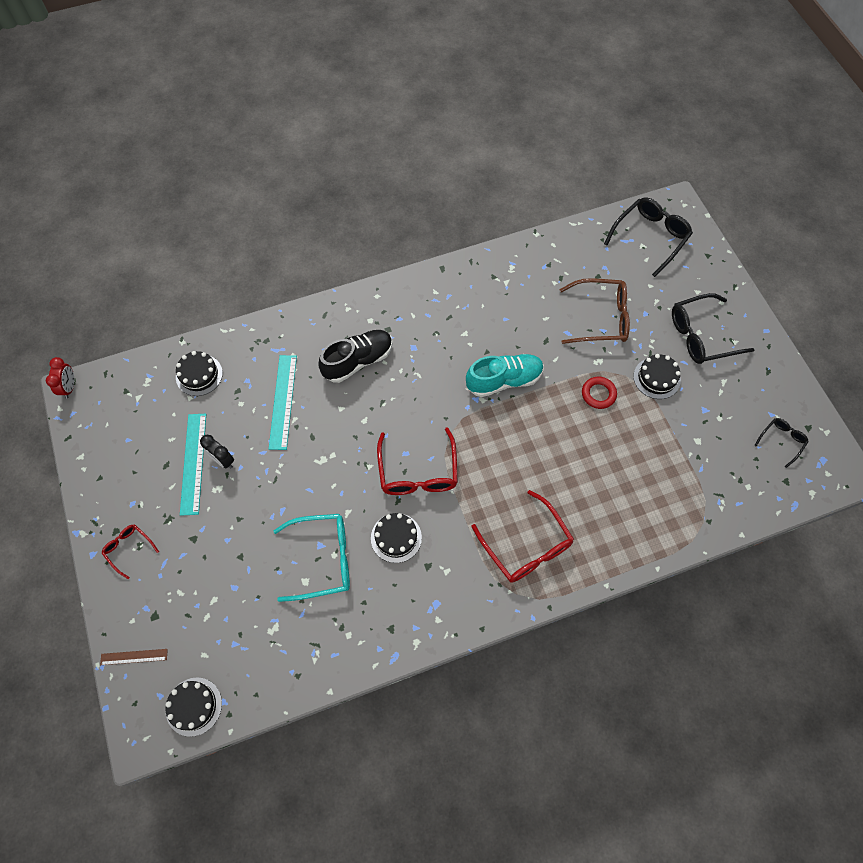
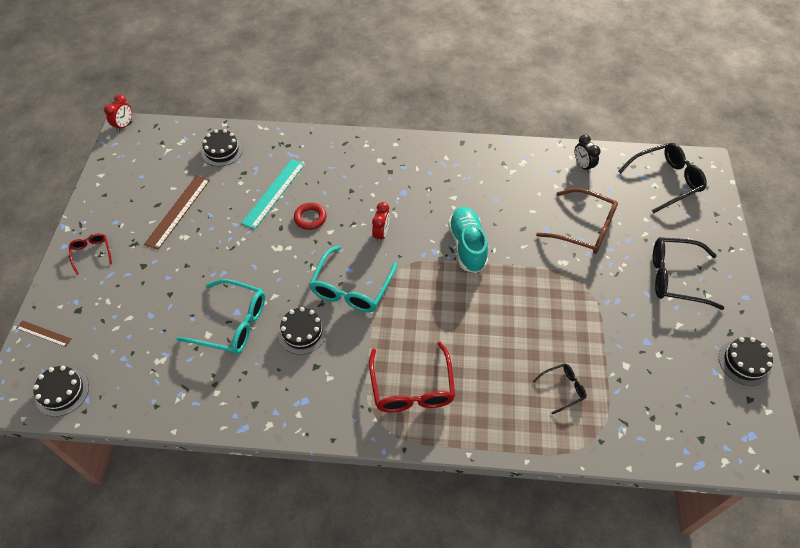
camera: 25 degrees right, 10 degrees down
(193, 463) = (178, 211): turquoise ruler -> brown ruler
(222, 460) = (201, 217): black clock -> black clock (583, 166)
(358, 361) = (351, 186): black shoe -> none
(416, 402) = (381, 234): none -> red clock
(418, 471) = (351, 288): red glasses -> turquoise glasses
(504, 380) = (467, 246): turquoise shoe -> turquoise shoe turned 105 degrees counterclockwise
(598, 394) = (548, 289): red ring -> red ring (310, 218)
(656, 378) = (612, 297): black cake -> black cake (744, 362)
(781, 441) = (714, 400): black glasses -> black glasses (562, 389)

